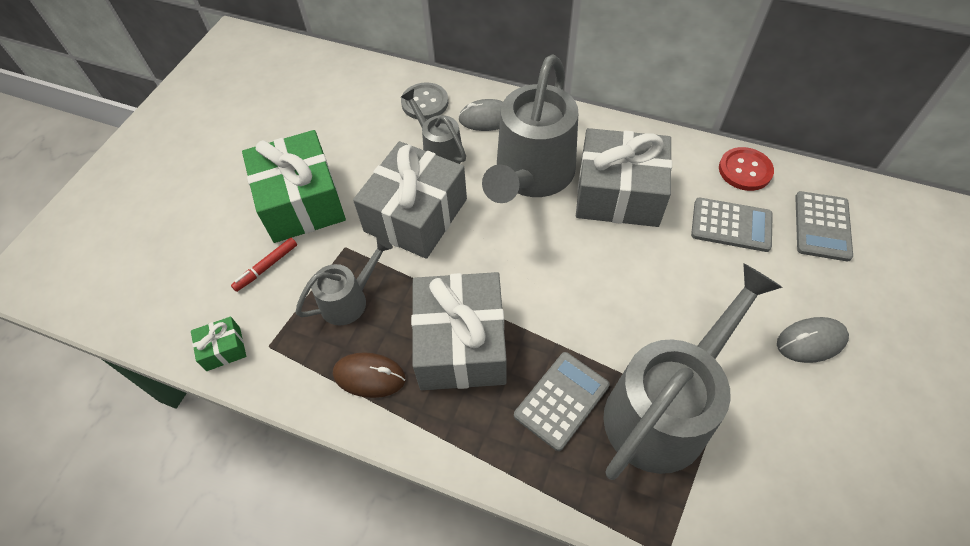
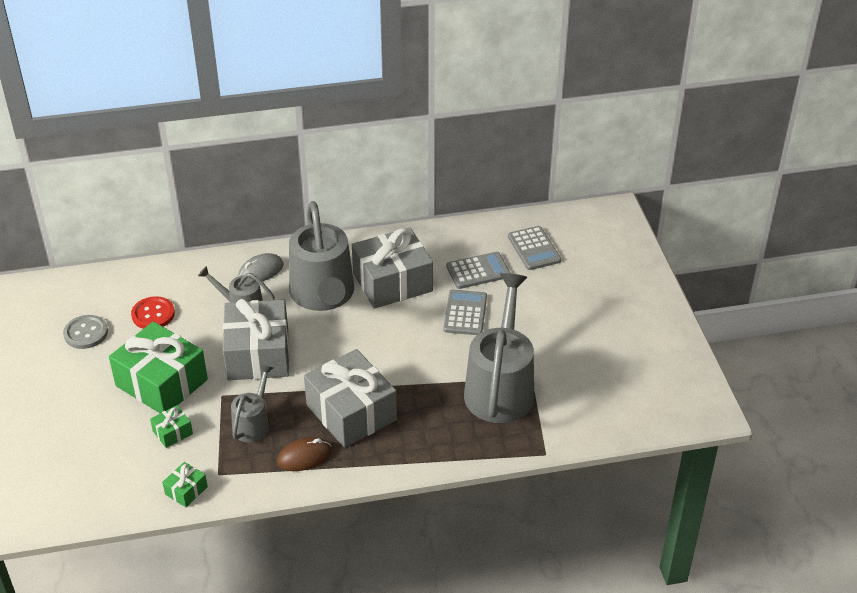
camera: 35 degrees left, 15 degrees down
(266, 267) = (172, 432): red marker -> green gift
(425, 103) = (202, 279): grey button -> grey button (86, 333)
(561, 400) = (437, 412): grey calculator -> grey calculator (465, 313)
(745, 170) = (466, 234): red button -> red button (153, 314)
(810, 341) = (562, 315): grey mouse -> none

